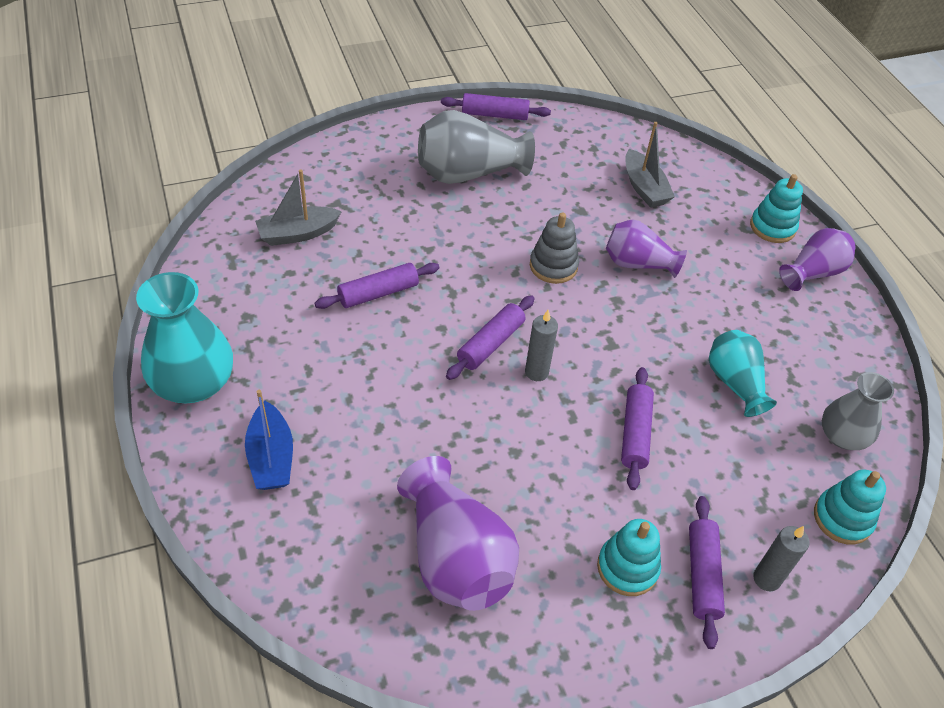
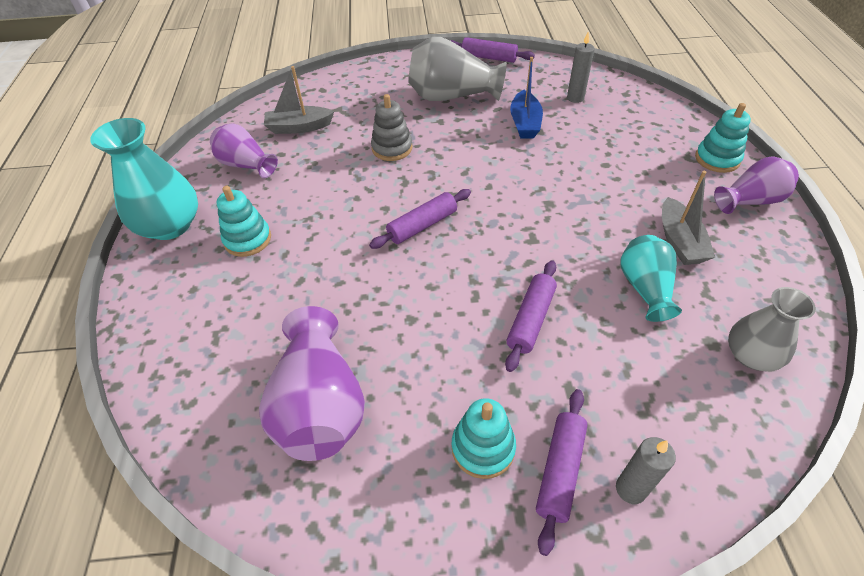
camera: 20 degrees right, 0 degrees up
(271, 457) = (201, 291): blue boat -> blue boat (525, 123)
(378, 293) = (343, 176): purple rolling pin -> none
(536, 372) = (455, 254): grey candle -> grey candle (575, 98)
(553, 266) = (500, 170): grey stacking toy -> grey stacking toy (392, 148)
(638, 263) = (578, 176): purple vase -> purple vase (246, 165)
(644, 188) = (601, 118): grey boat -> grey boat (679, 241)
(842, 518) = (733, 440): turquoise stacking toy -> turquoise stacking toy (247, 239)

